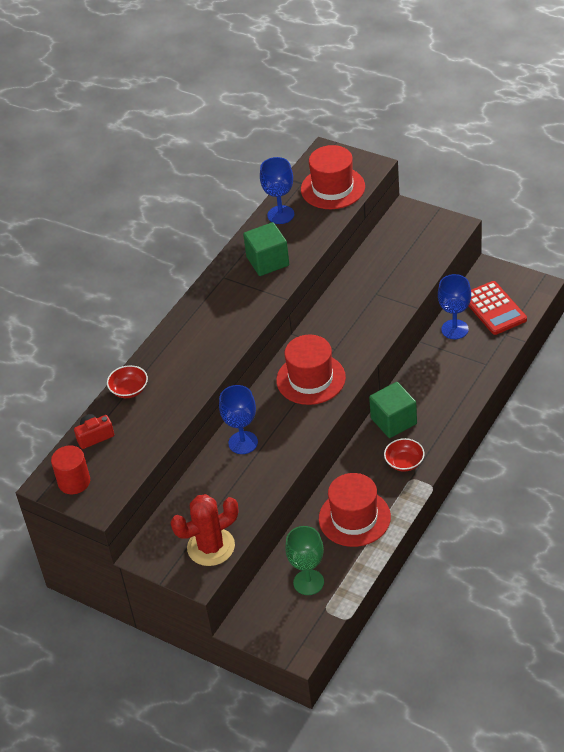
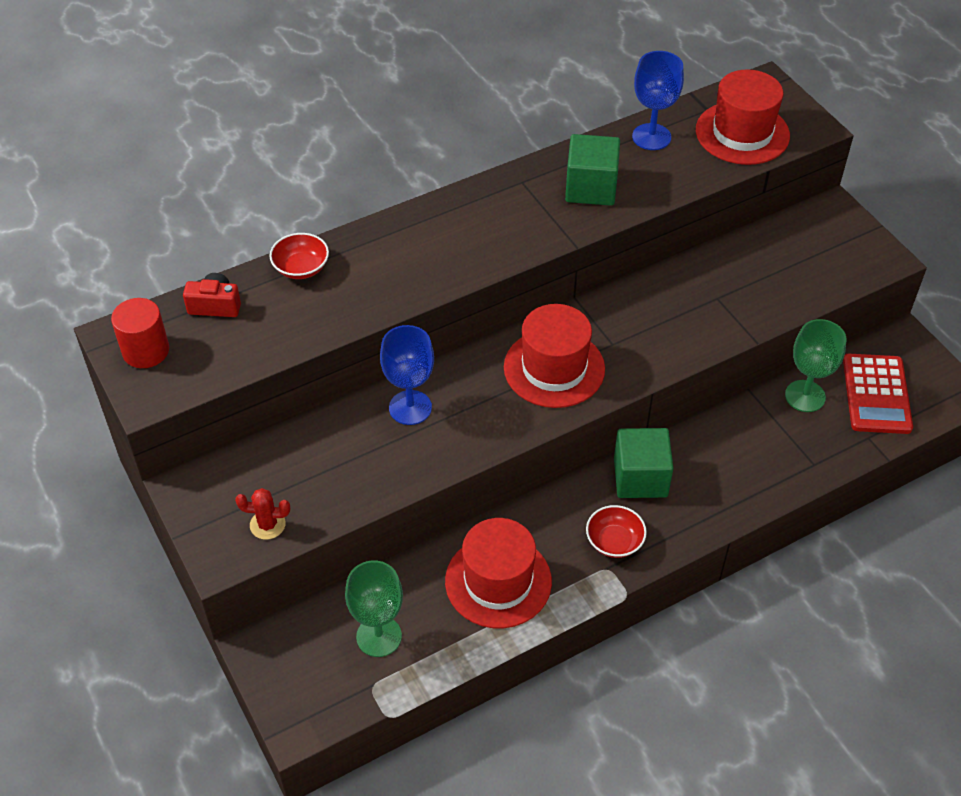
camera: 25 degrees right, 5 degrees up
(211, 547) = (267, 524): red cactus -> red cactus, size x0.51
(454, 329) = (805, 396): blue goblet -> green goblet

